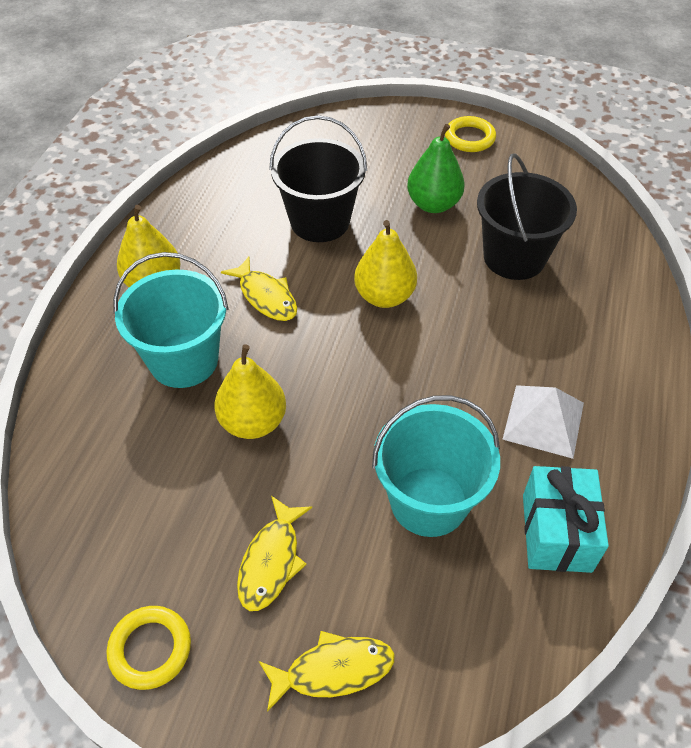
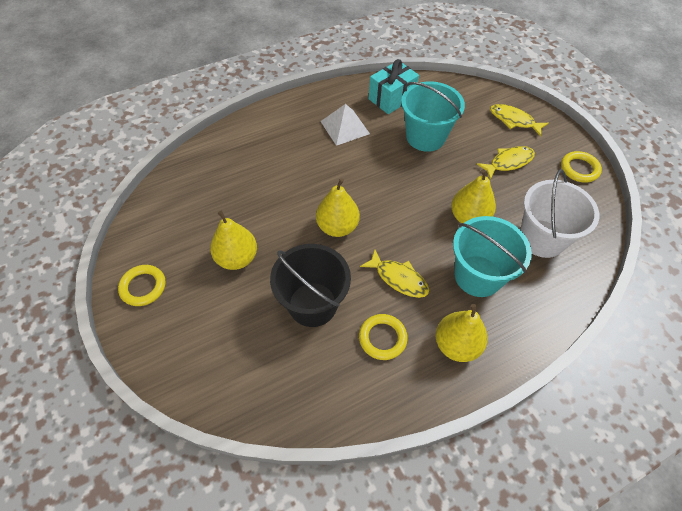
camera: 135 degrees left, 5 degrees up
(137, 467) = (542, 238): none -> white bucket
(228, 241) = (382, 338): none -> yellow ring
(266, 296) = (398, 278): yellow fish -> yellow fish turned 120 degrees clockwise
(433, 204) = (237, 258): green pear -> yellow pear
(514, 257) = (248, 194): black bucket -> none

